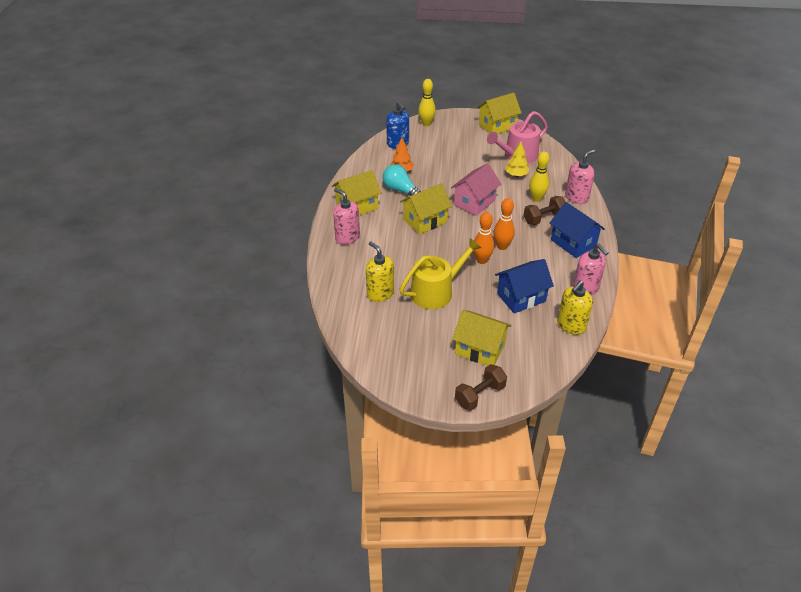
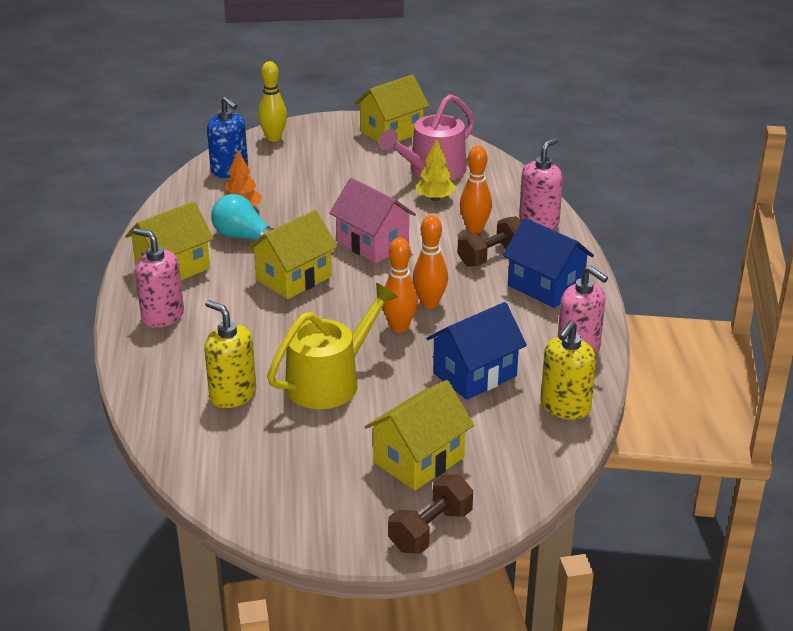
camera: 10 degrees left, 10 degrees down
(474, 202) = (372, 244): pink house -> pink house turned 75 degrees counterclockwise
(480, 349) = (419, 460): yellow house -> yellow house turned 60 degrees counterclockwise
(536, 199) = (474, 229): yellow bowling pin -> orange bowling pin

